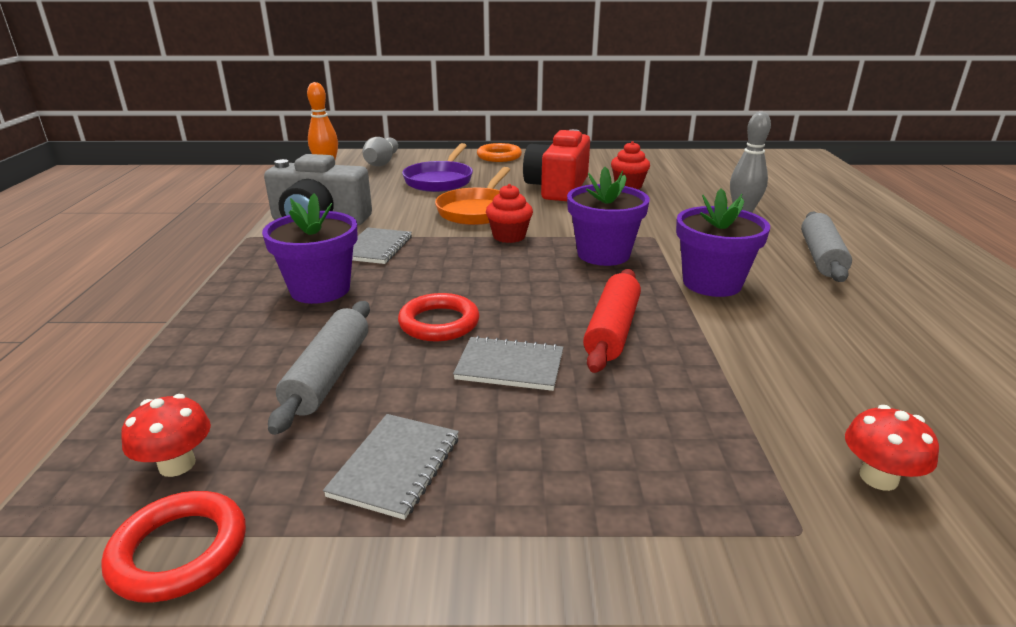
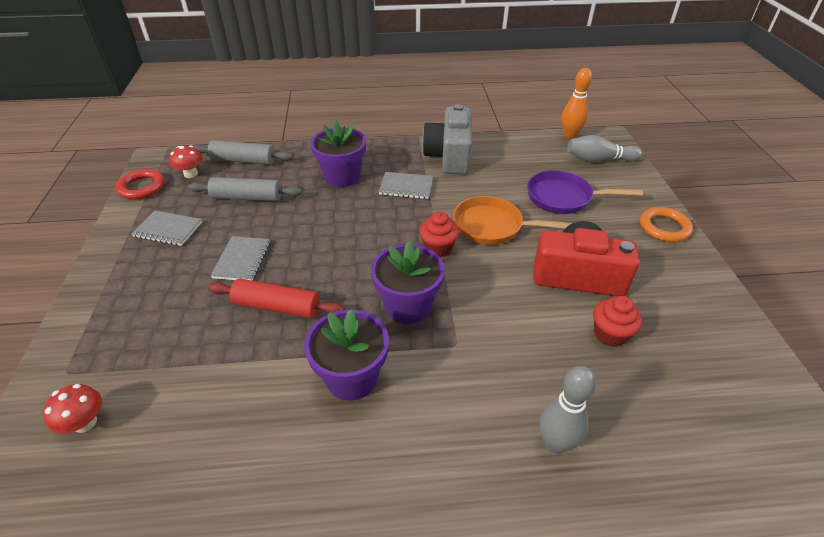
camera: 85 degrees right, 15 degrees up
(439, 323) = (296, 227): red ring -> none
(821, 257) = (421, 497): grey rolling pin -> grey rolling pin (243, 160)

